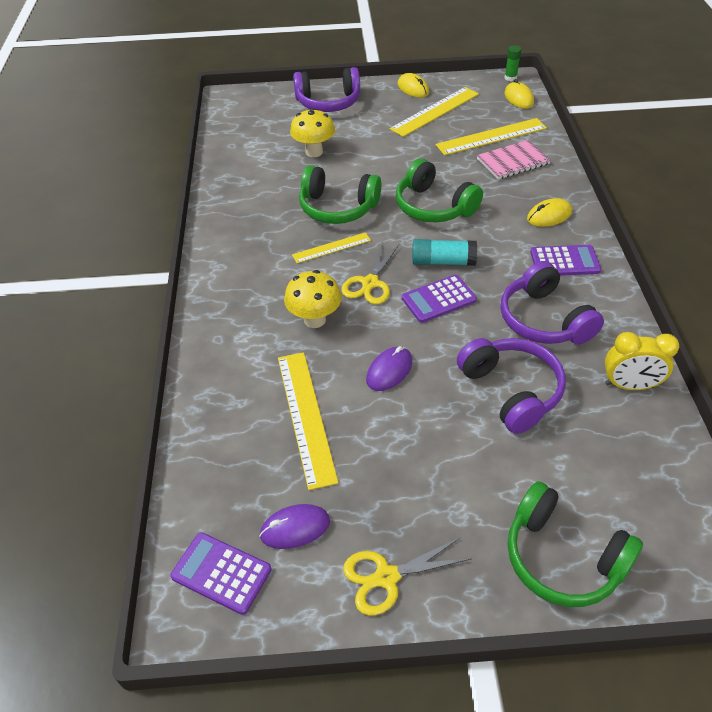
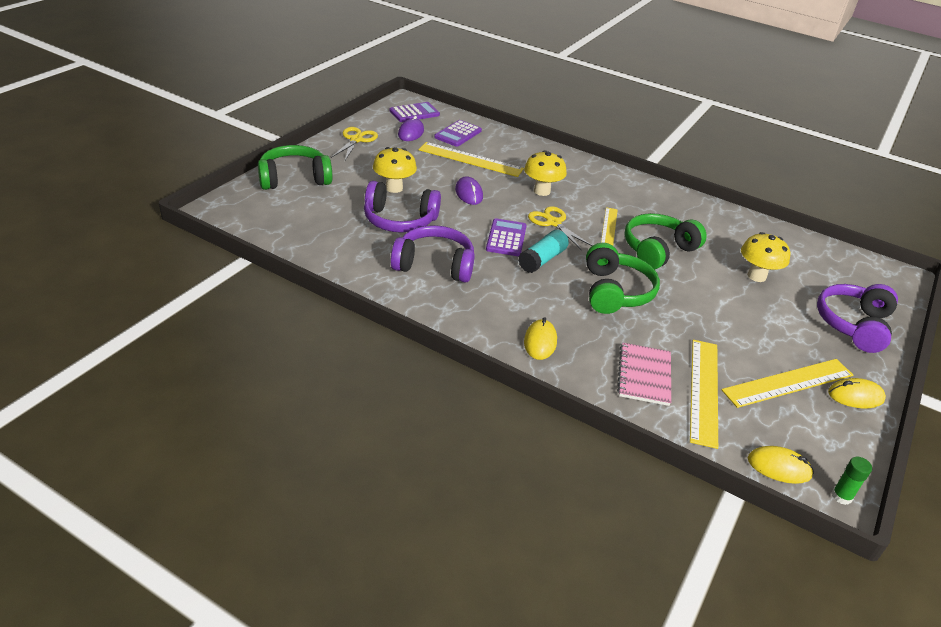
camera: 120 degrees right, 10 degrees down
(433, 207) = (615, 292): green headphones -> green headphones turned 105 degrees clockwise
(435, 111) = (788, 383): yellow ruler -> yellow ruler turned 75 degrees clockwise
(457, 440) = (394, 188): none -> yellow mushroom
(564, 261) = (477, 312): purple calculator -> purple calculator (458, 134)
(629, 385) = (341, 260): yellow clock -> none

